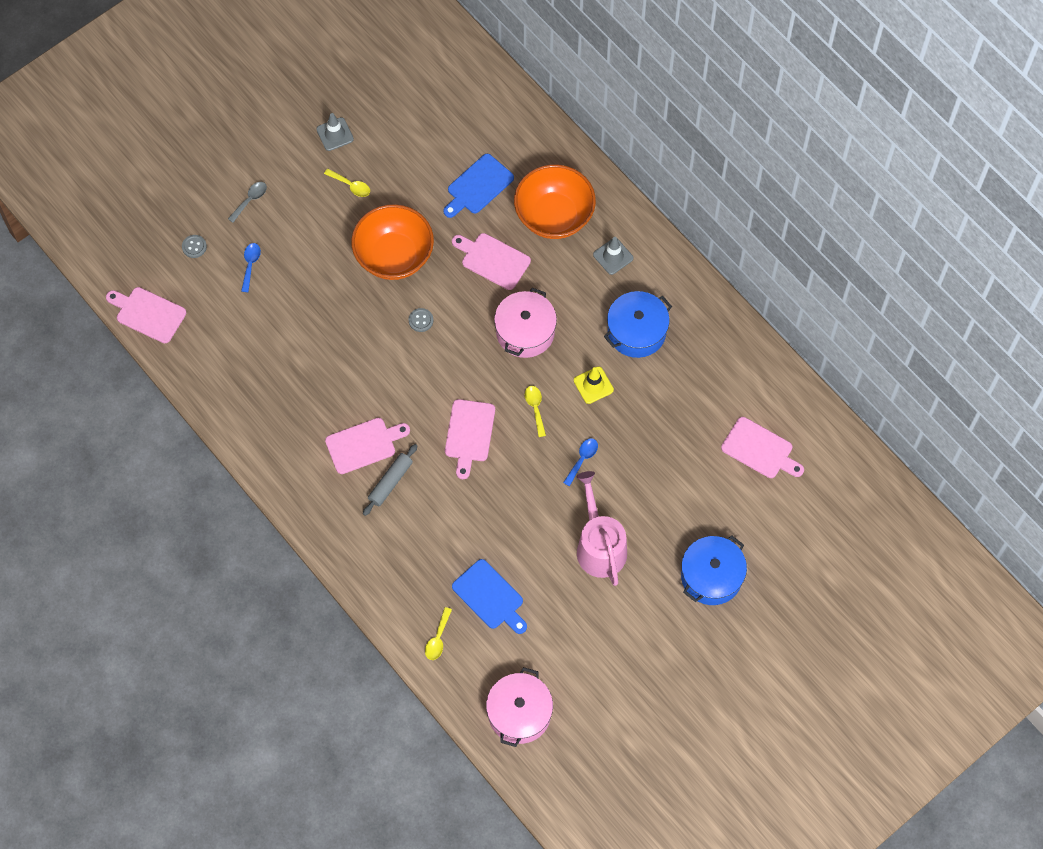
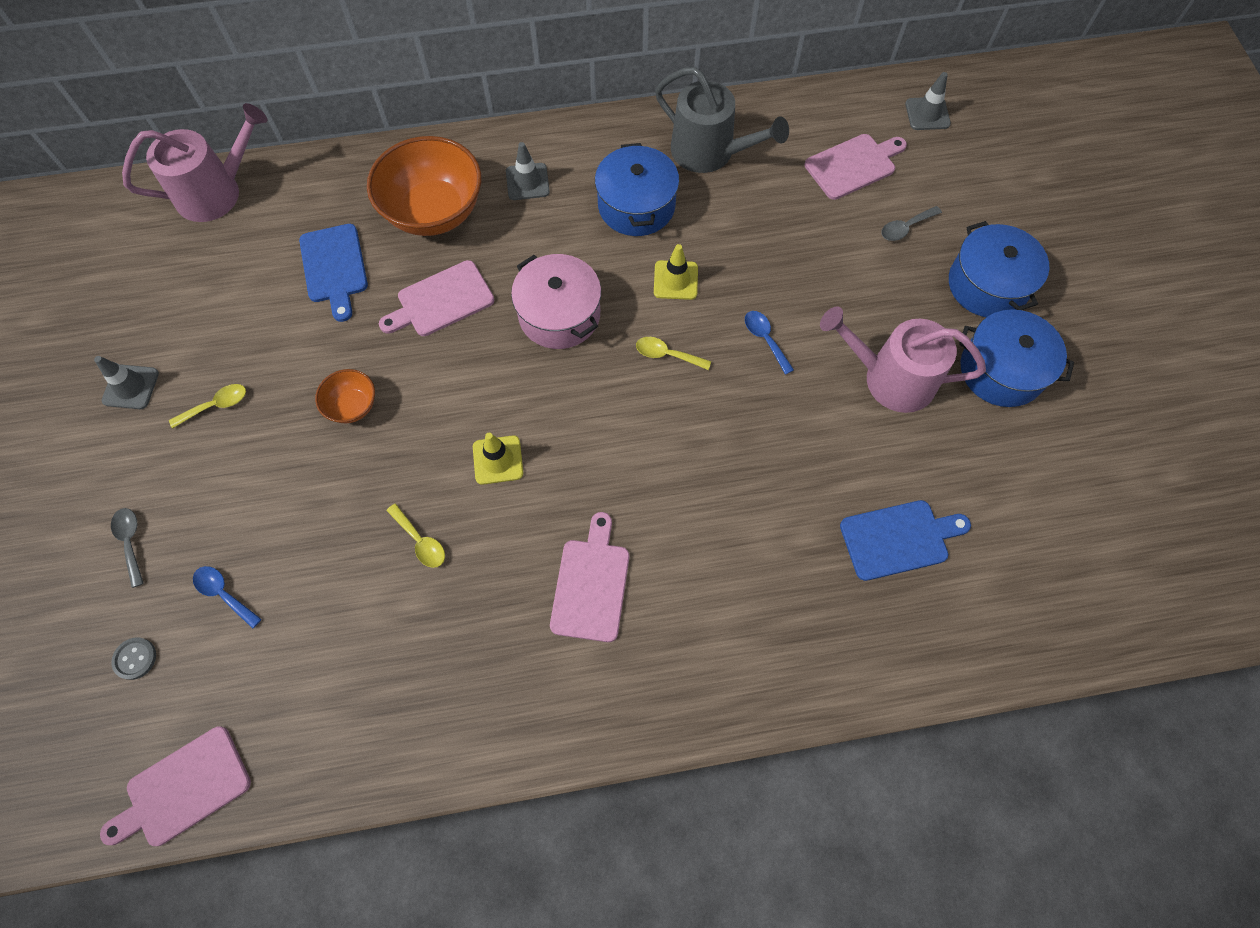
camera: 60 degrees left, 0 degrees up
(390, 482) = (666, 578): grey rolling pin -> none
(394, 256) = (352, 406): orange bowl -> orange bowl, size x0.48
(408, 354) = (498, 460): none -> yellow traffic cone
(421, 320) = (462, 421): grey button -> none
(438, 638) = (929, 637): yellow spoon -> yellow spoon (420, 541)
(469, 434) = (656, 446): pink cutting board -> none
(488, 84) = (216, 192): none -> pink watering can
(519, 713) = (1084, 588): pink pot -> none
(647, 610) = (1001, 370): none -> blue pot
(711, 353) = (709, 152): none -> grey watering can
(727, 506) = (905, 228): none -> grey spoon
(841, 478) = (927, 114): none -> grey traffic cone

